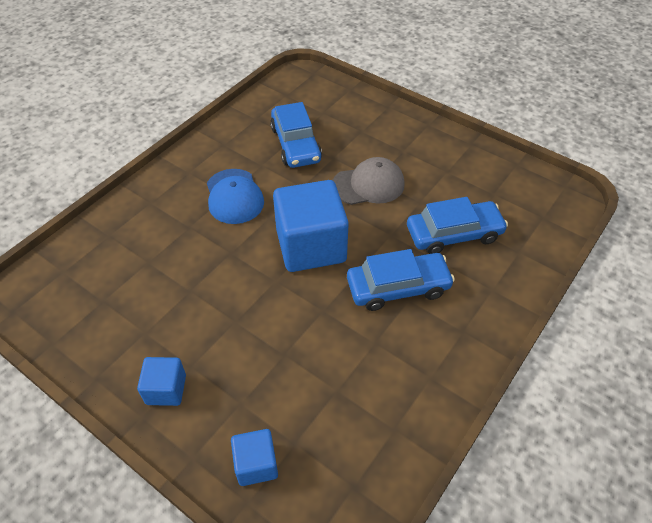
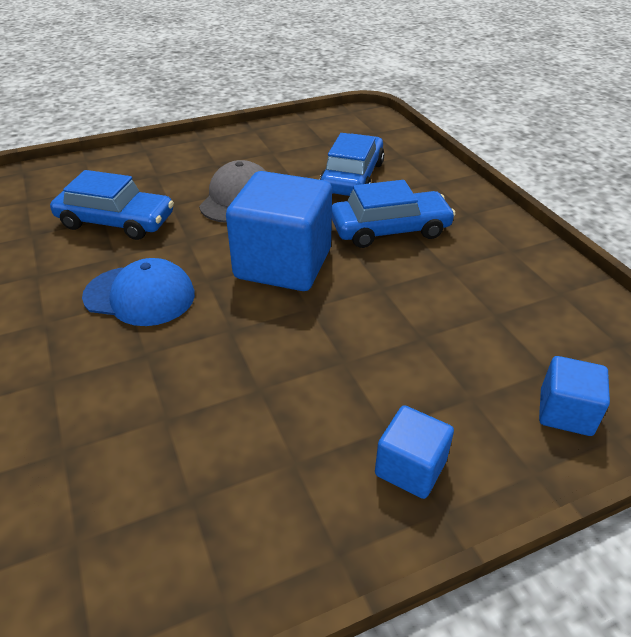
camera: 60 degrees left, 10 degrees down
(398, 287) = (390, 229): blue car -> blue car turned 60 degrees clockwise

